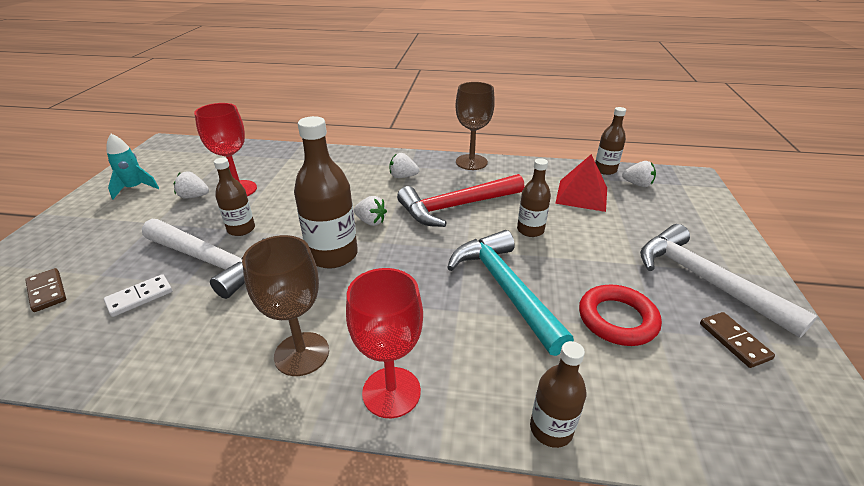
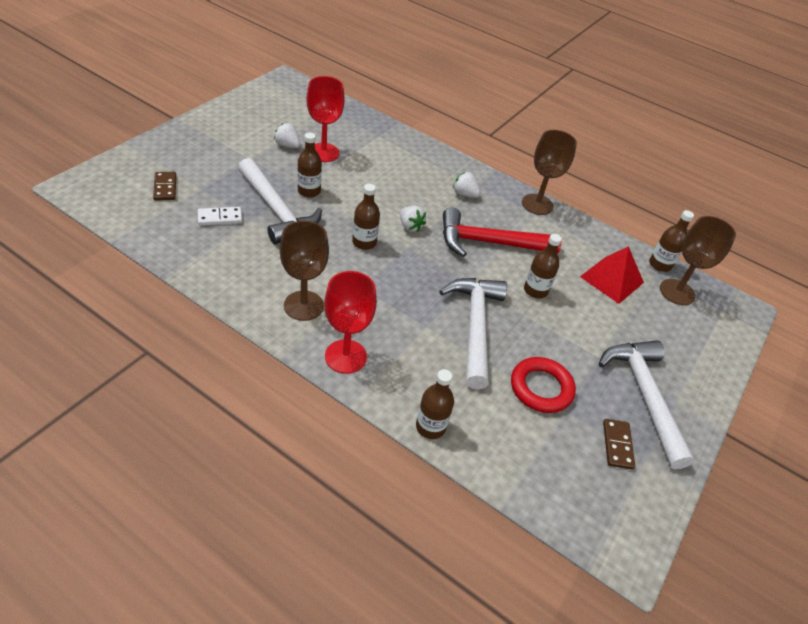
camera: 20 degrees right, 10 degrees up
(135, 188) = (247, 119): turquoise rocket -> none
(333, 255) = (364, 242): brown bottle -> brown bottle, size x0.59
(504, 288) = (474, 326): turquoise hammer -> white hammer
(637, 184) = (677, 292): white strawberry -> brown goblet

